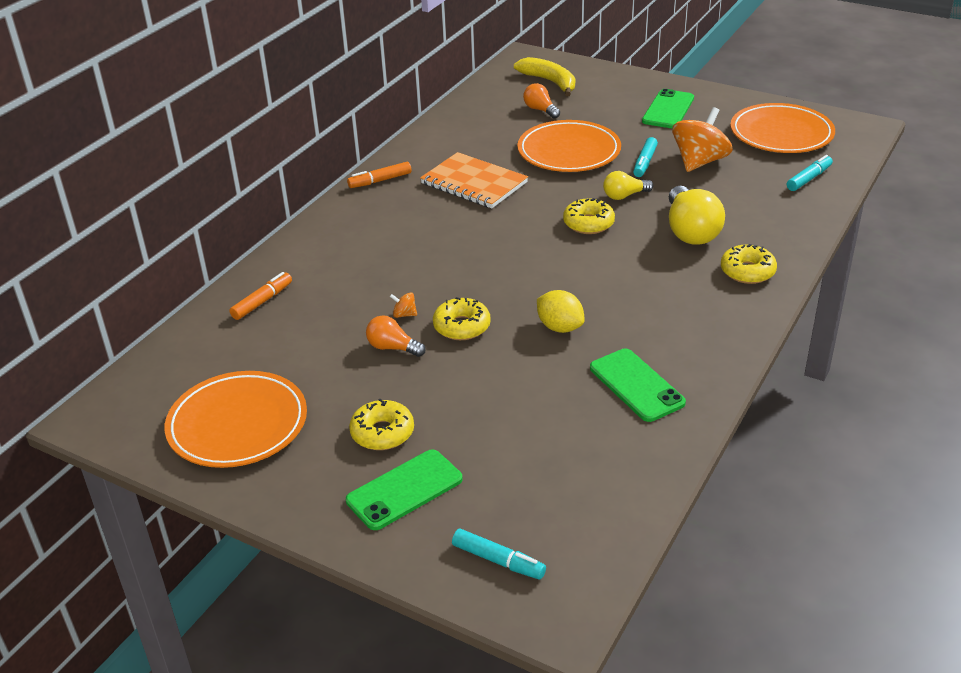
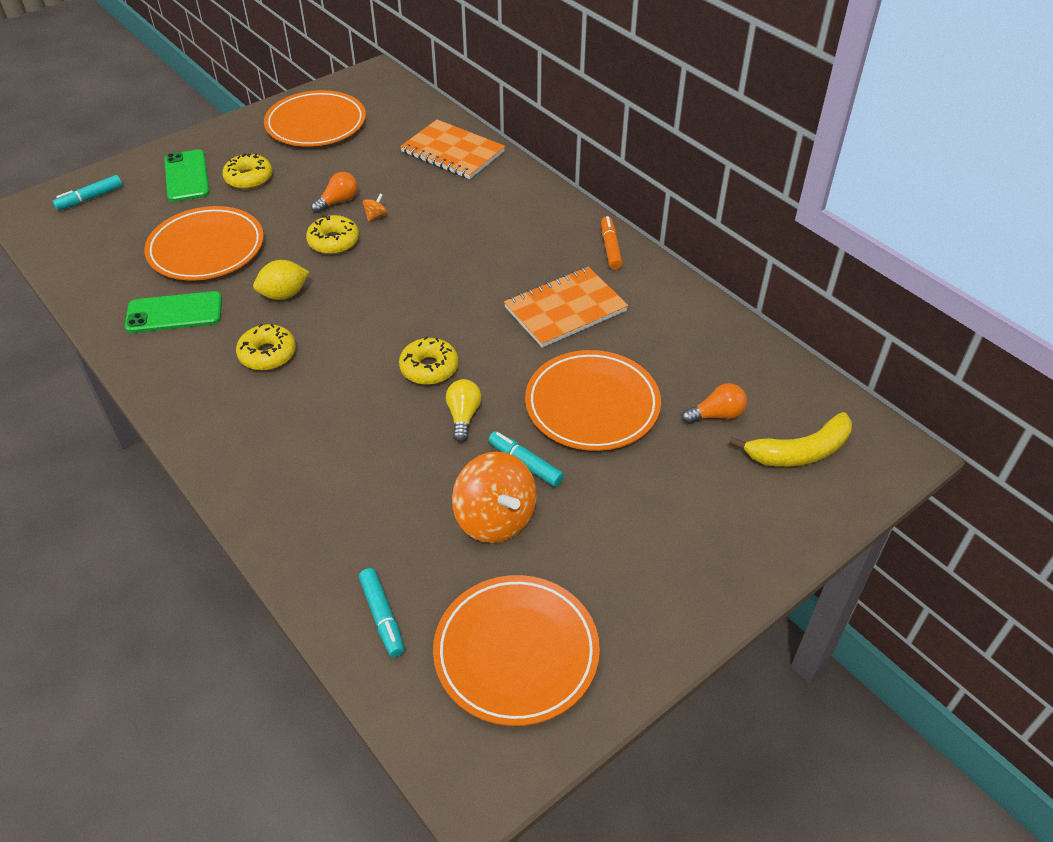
camera: 110 degrees right, 10 degrees up
(262, 301) = (452, 152): orange marker -> orange notebook
(528, 409) = (206, 248): none -> orange plate
(668, 110) = (656, 549): green phone -> none
(690, 231) = (356, 442): yellow light bulb -> none
(747, 271) = (253, 455): yellow donut -> yellow donut (267, 354)

